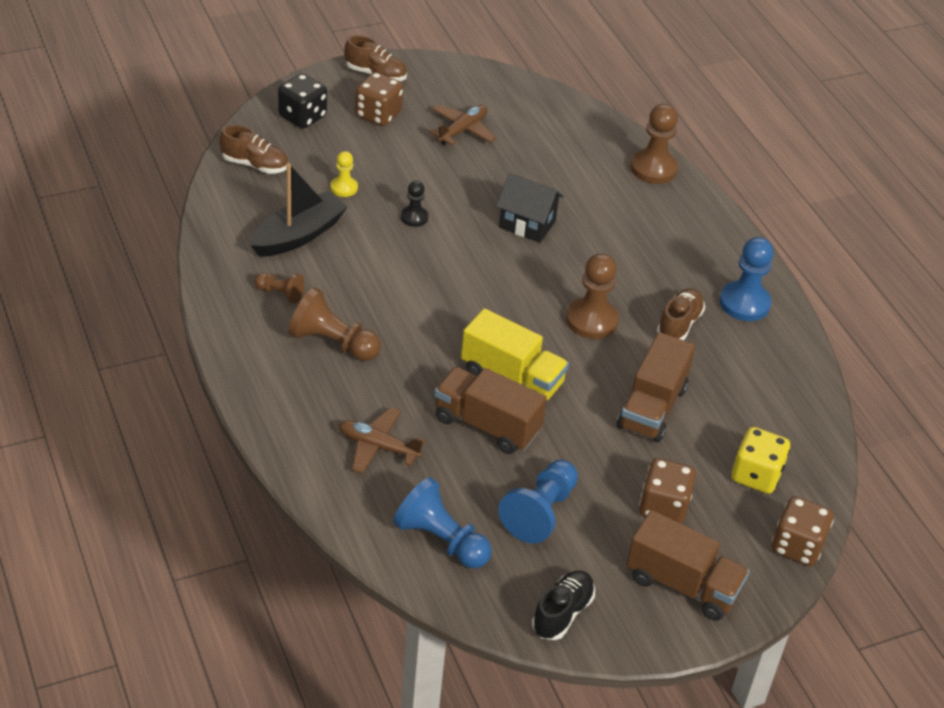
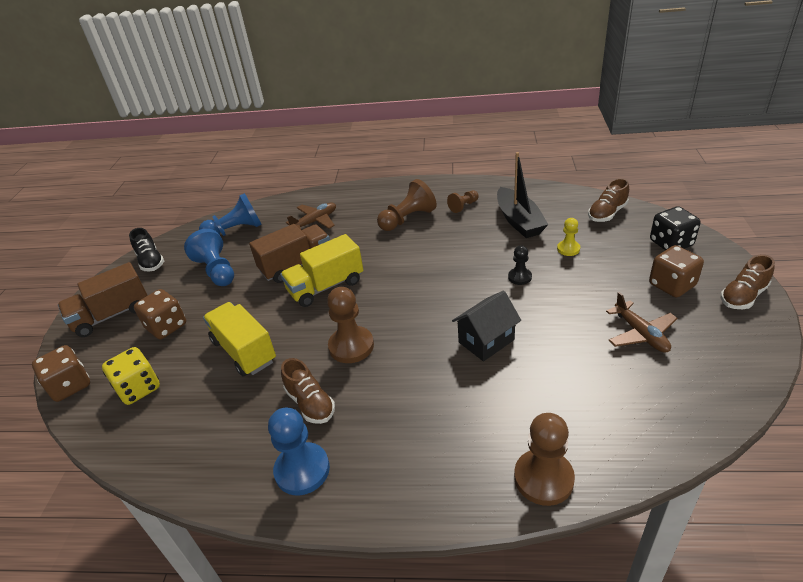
camera: 125 degrees right, 5 degrees down
(652, 408) = (244, 351): brown truck -> yellow truck

